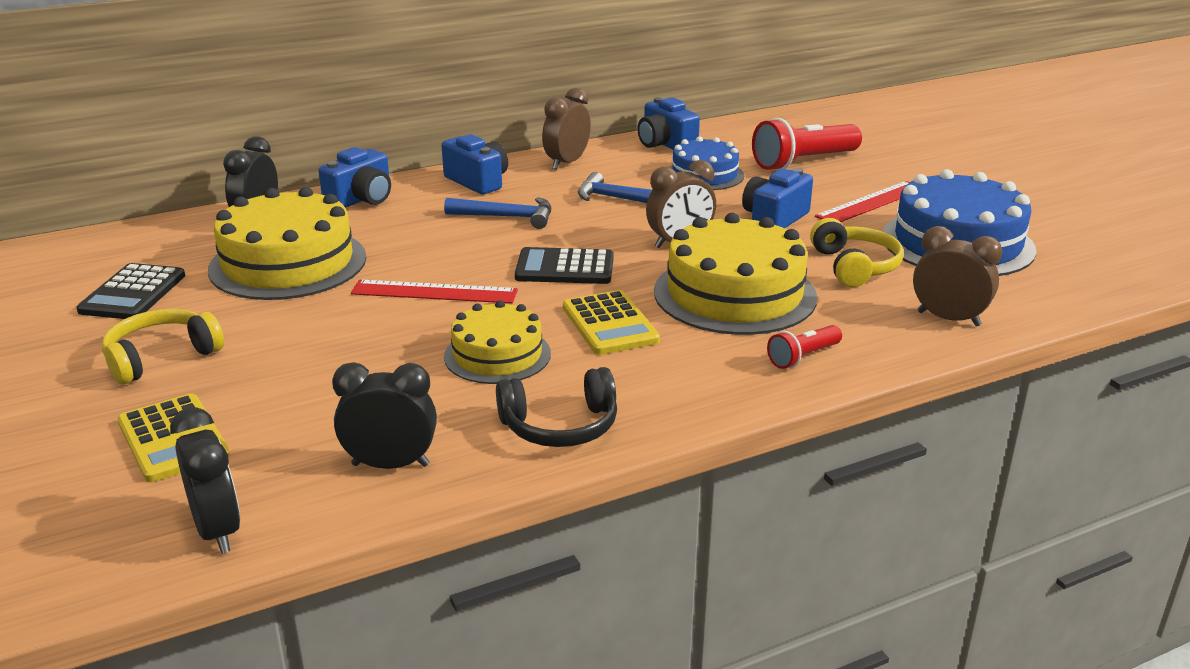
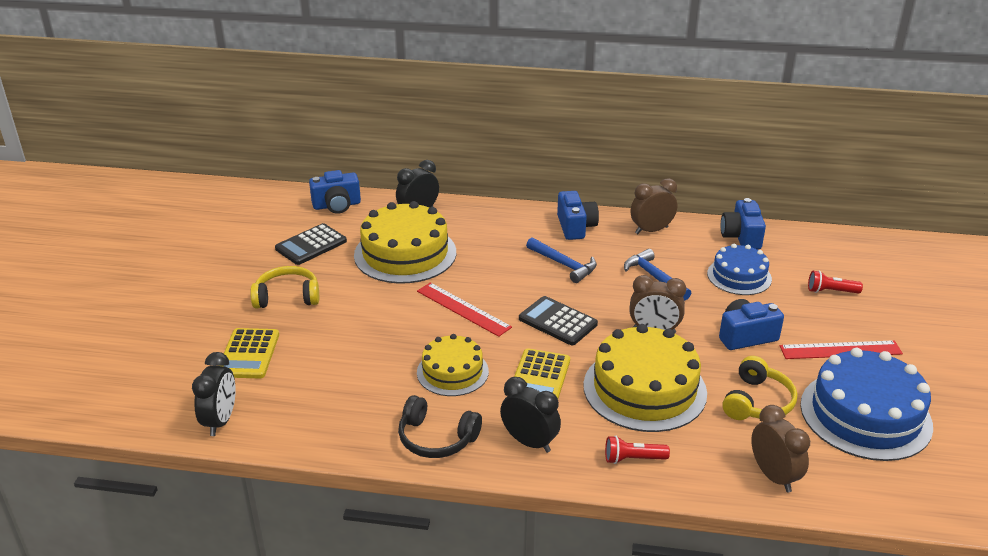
camera: 35 degrees right, 5 degrees up
(361, 199) = (491, 217): blue camera -> blue camera (337, 205)
(390, 465) = (329, 421): black clock -> black clock (529, 442)
(803, 162) = (831, 291): red flashlight -> red flashlight, size x0.52

